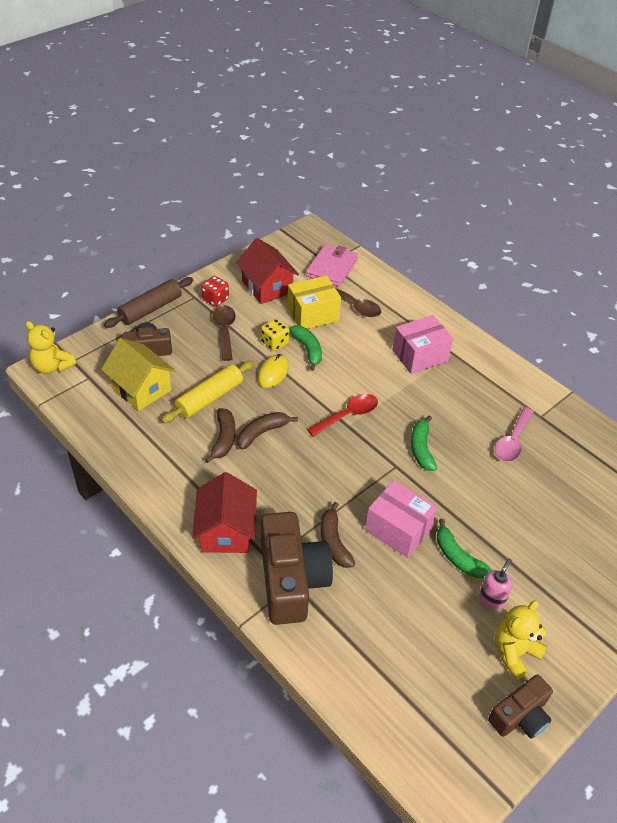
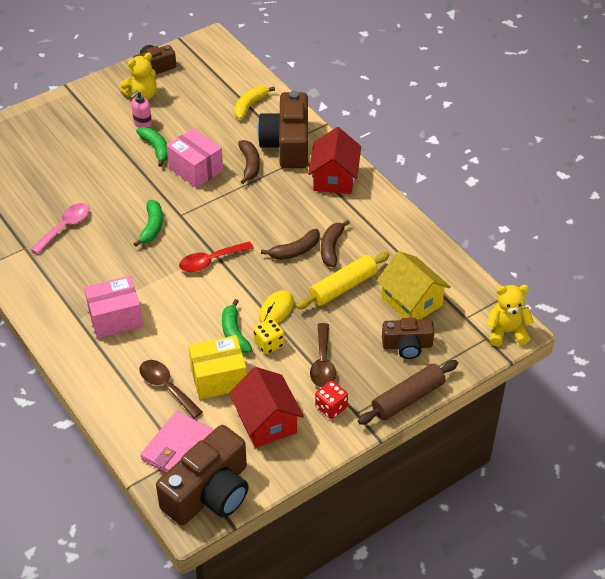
camera: 170 degrees left, 0 degrees up
(52, 366) = (506, 332): yellow teddy bear -> yellow teddy bear turned 45 degrees counterclockwise
(301, 244) = (209, 492): none -> brown camera
(355, 648) = (250, 106): none -> yellow banana

